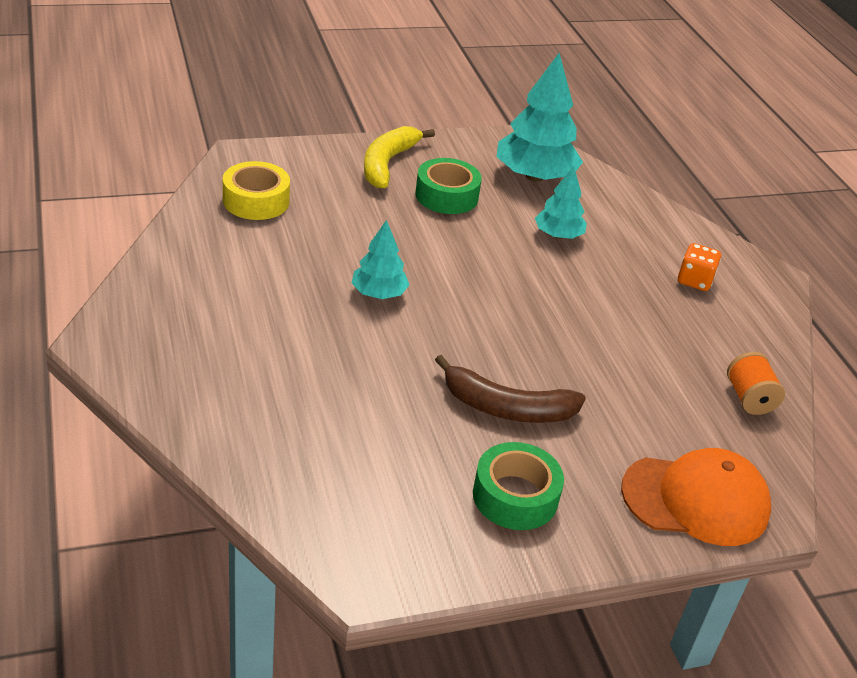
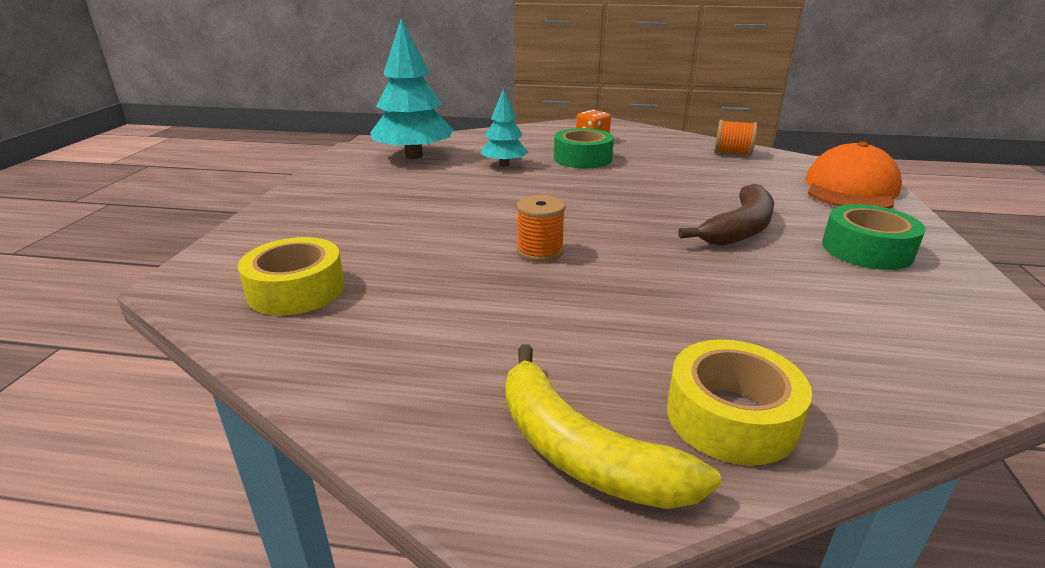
camera: 60 degrees left, 10 degrees down
(207, 407) = (731, 416): none -> yellow tape
(379, 293) = (540, 251): turquoise tree -> orange spool
(387, 163) = (319, 205): yellow banana -> yellow banana (581, 451)
(446, 196) = (405, 191): green tape -> green tape (582, 158)

